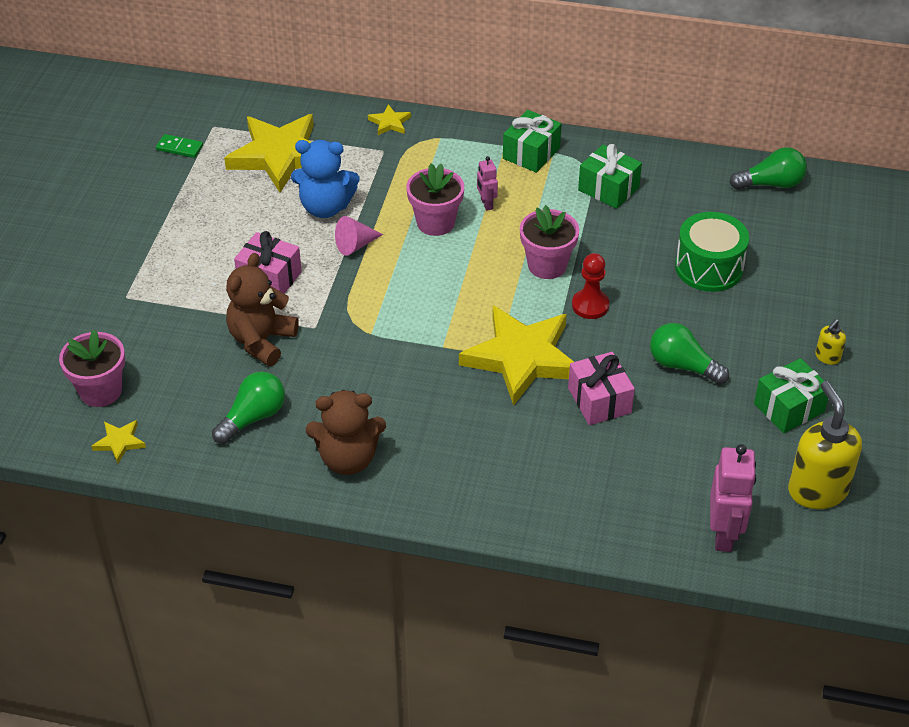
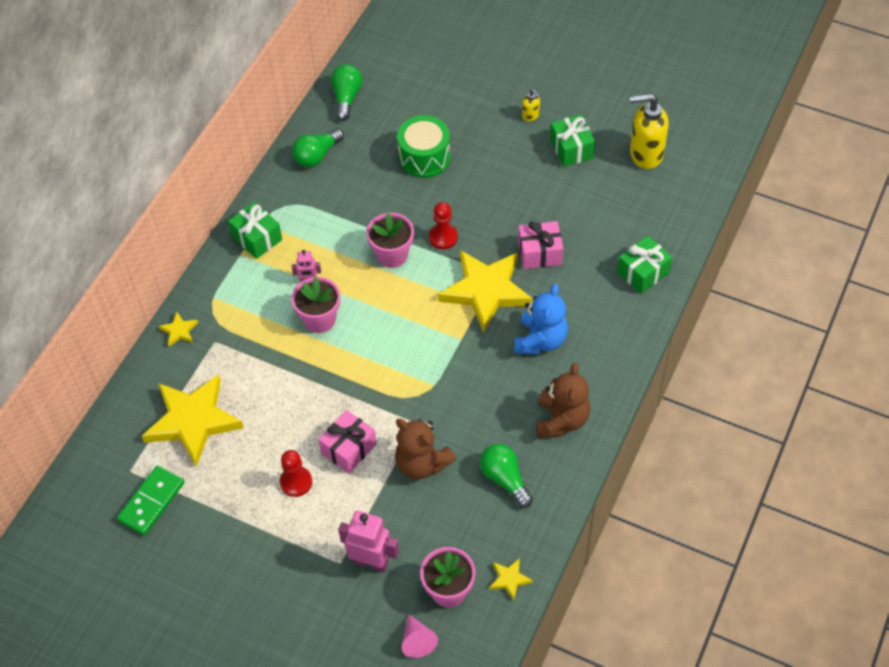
camera: 75 degrees left, 10 degrees up
(179, 148) = (151, 502): green domino -> green domino, size x1.68
(219, 245) = (296, 482): none -> red pawn
(325, 207) = (274, 395): blue teddy bear -> blue teddy bear (540, 340)
(355, 245) = (328, 380): pink cone -> pink cone (417, 641)
(608, 189) = (318, 197): green gift -> green gift (643, 273)
(682, 366) = (518, 197): green light bulb -> green light bulb (317, 155)
(724, 534) = (672, 212): pink robot -> pink robot (371, 562)

